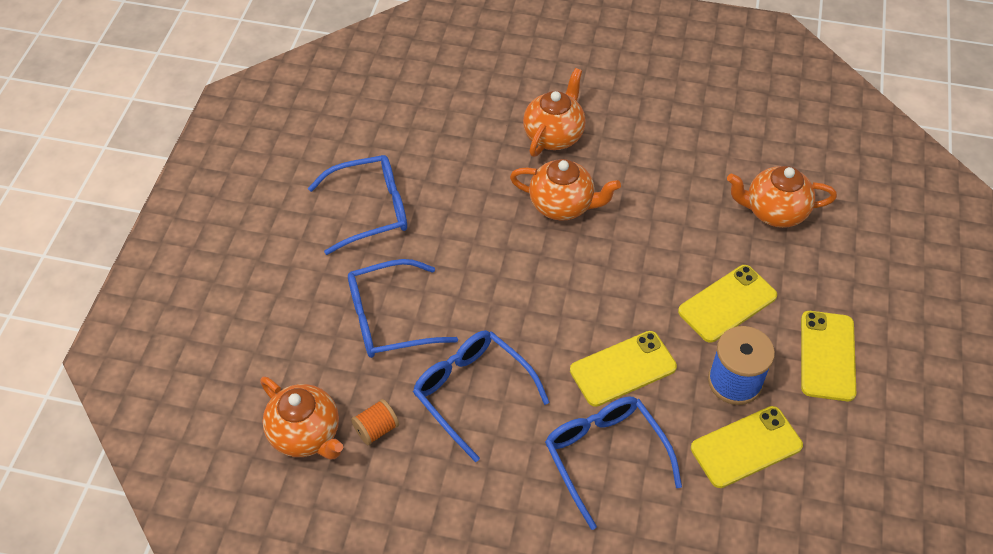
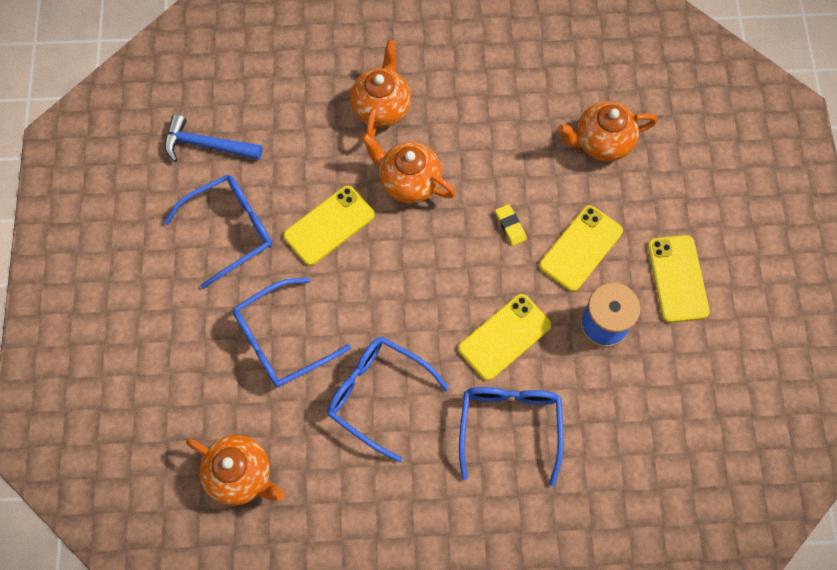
camera: 15 degrees left, 15 degrees up
(372, 133) = (207, 145): none -> blue hammer
(376, 429) = (302, 453): orange spool -> none
(562, 205) = (408, 182): orange teapot -> orange teapot turned 150 degrees counterclockwise
(605, 456) = (509, 426): blue glasses -> blue glasses turned 45 degrees clockwise
(657, 267) = (510, 226): none -> yellow eraser
(746, 447) = (627, 385): yellow phone -> yellow phone (329, 225)

